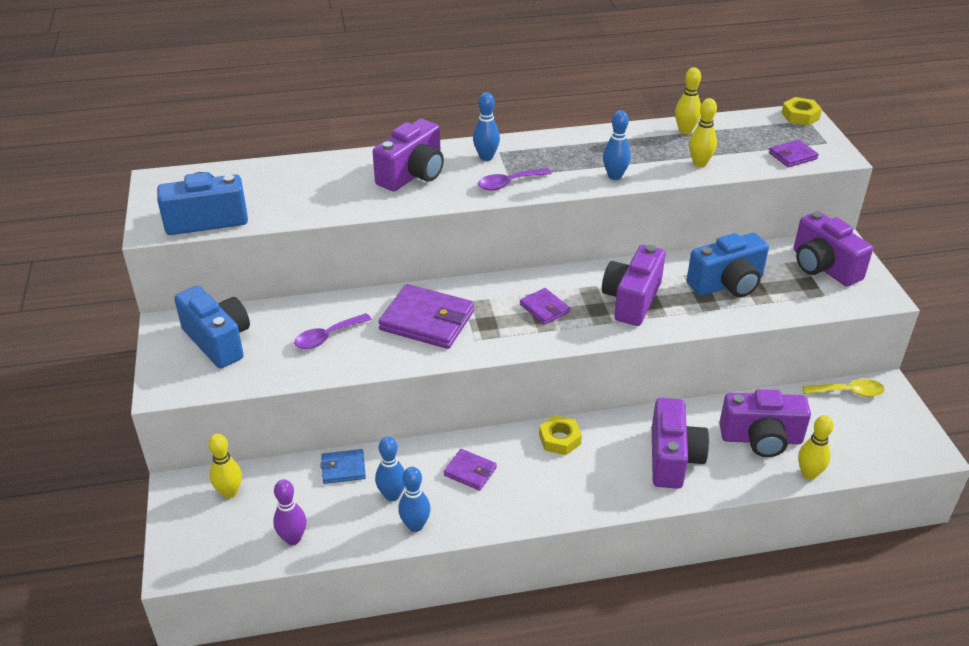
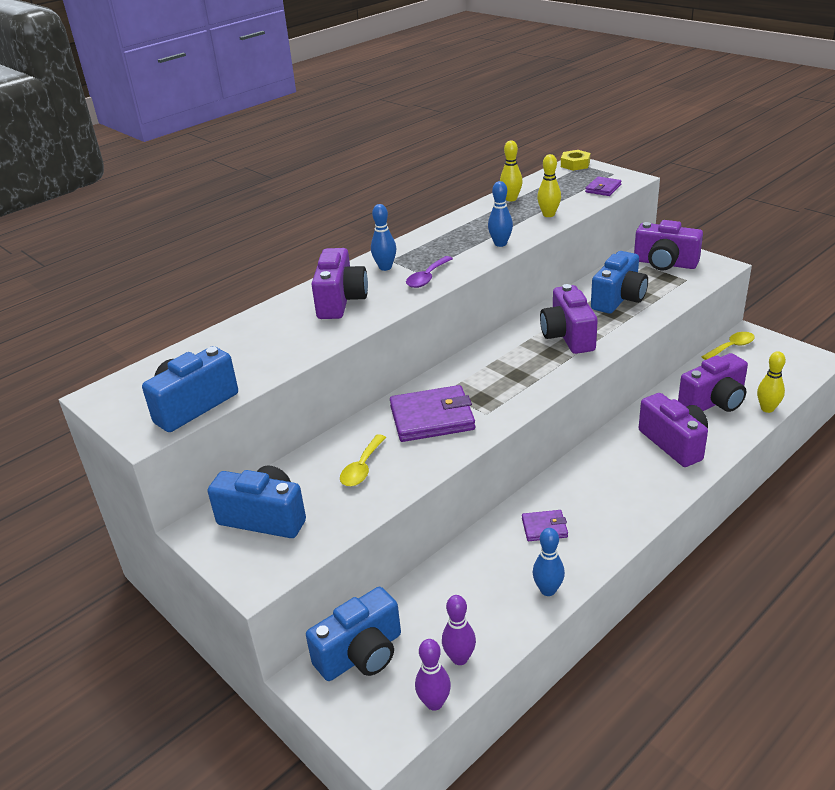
camera: 30 degrees left, 5 degrees down
(229, 492) = (361, 654): yellow bowling pin -> blue camera
(241, 560) = (434, 703): none -> purple bowling pin
(327, 337) = (362, 468): purple spoon -> yellow spoon
(343, 468) = (441, 580): blue wallet -> none
(392, 495) = (504, 578): blue bowling pin -> none
(544, 308) = (512, 369): purple wallet -> none
(559, 439) = (583, 470): yellow nut -> none

